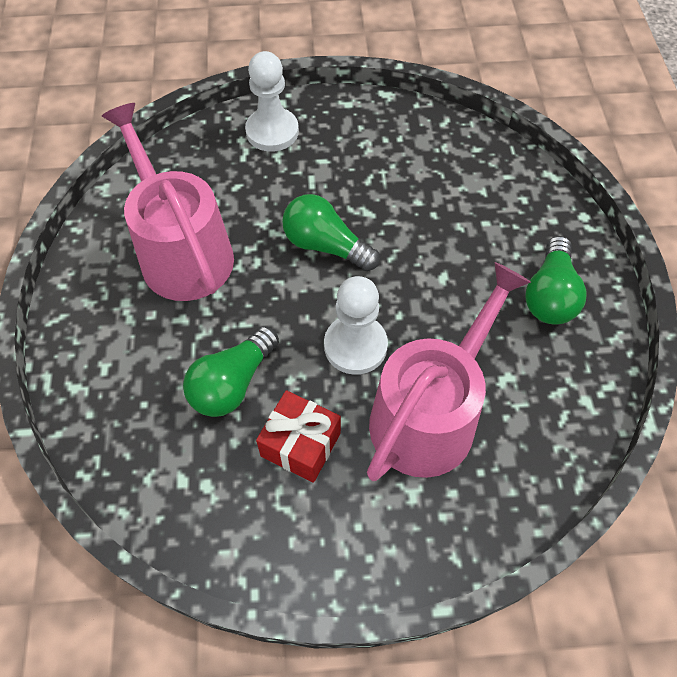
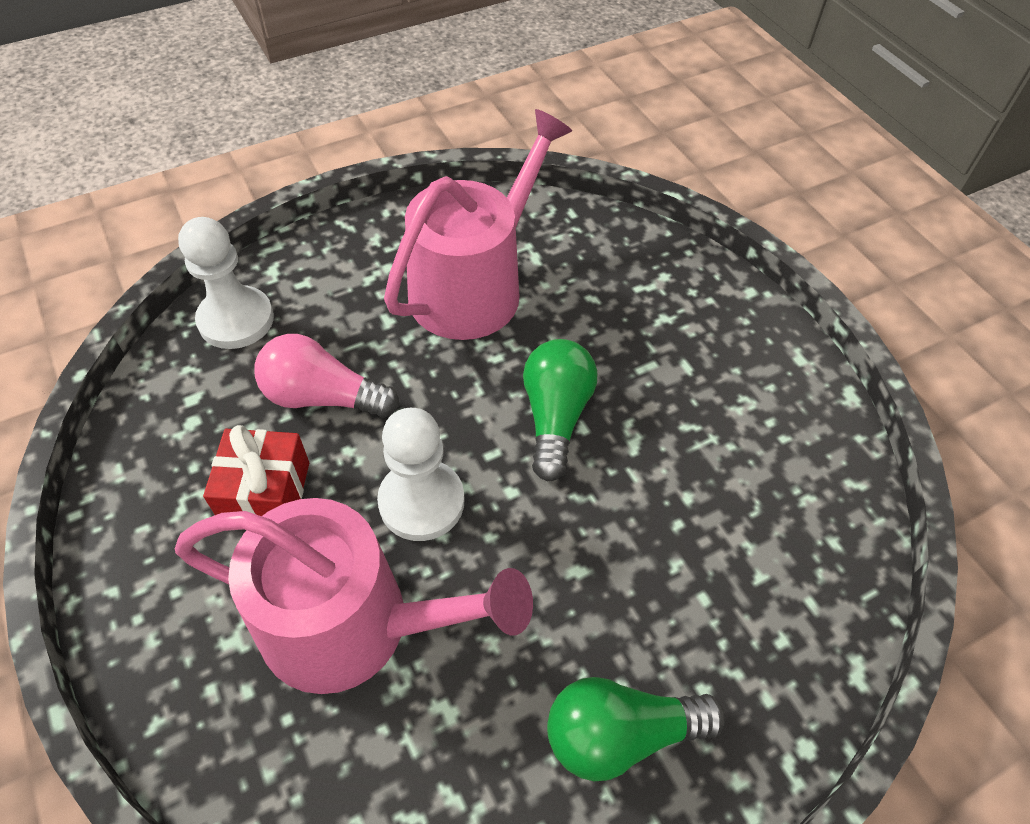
camera: 65 degrees right, 5 degrees down
(232, 383) = (323, 397): green light bulb -> pink light bulb
(272, 132) = (696, 299): white pawn -> white pawn (236, 320)

